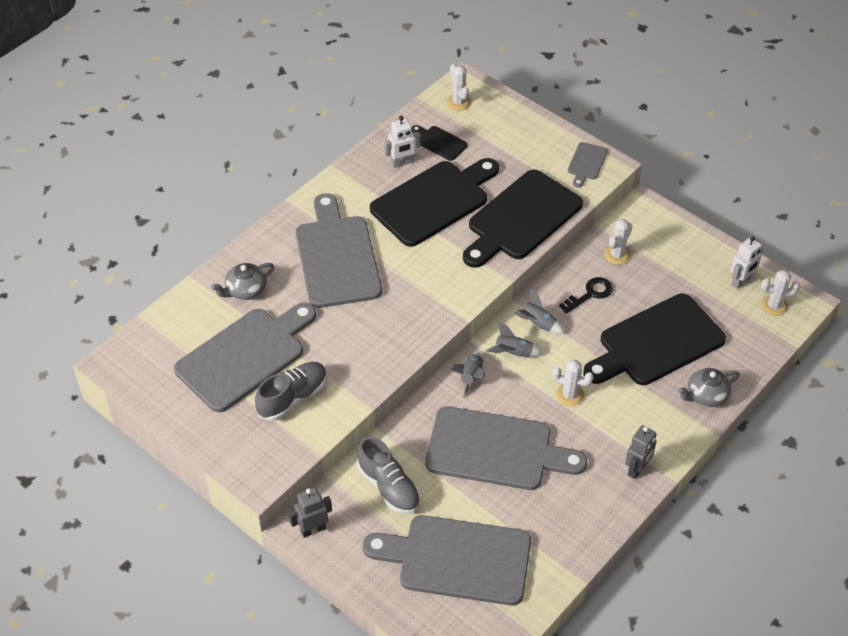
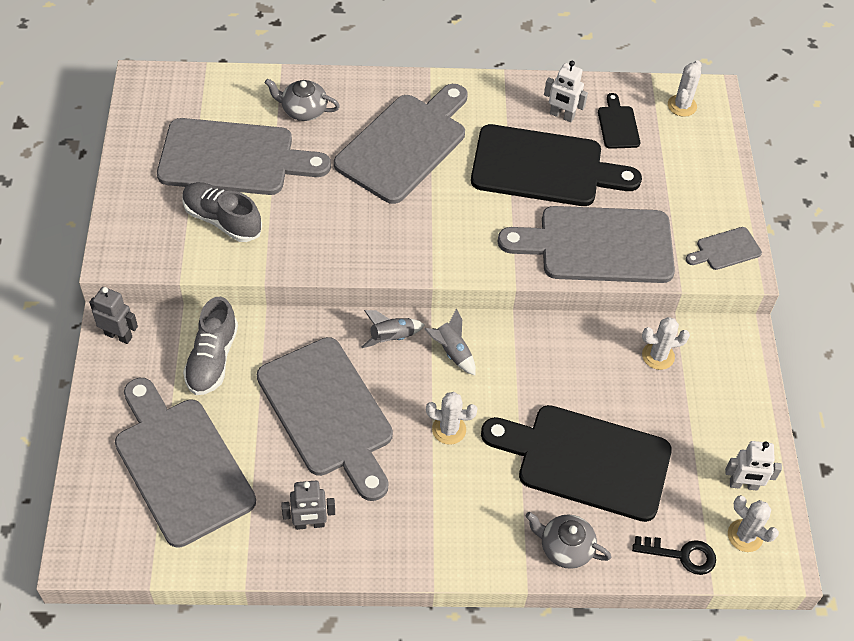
camera: 45 degrees right, 5 degrees up
(293, 397) = (222, 220): grey shoe -> grey shoe turned 150 degrees counterclockwise
(521, 218) = (598, 245): black cutting board -> grey cutting board
(538, 324) = (506, 348): grey rocket -> none
(569, 395) = (449, 429): white cactus -> white cactus turned 60 degrees counterclockwise
(590, 294) = (586, 366): black key -> black key (681, 555)
(637, 469) = (416, 545): grey robot -> grey robot (309, 524)

